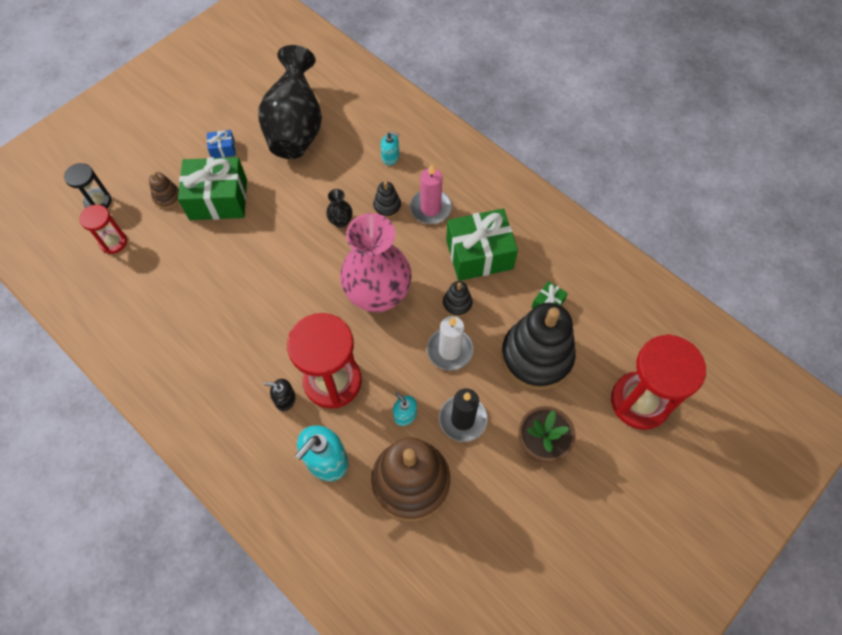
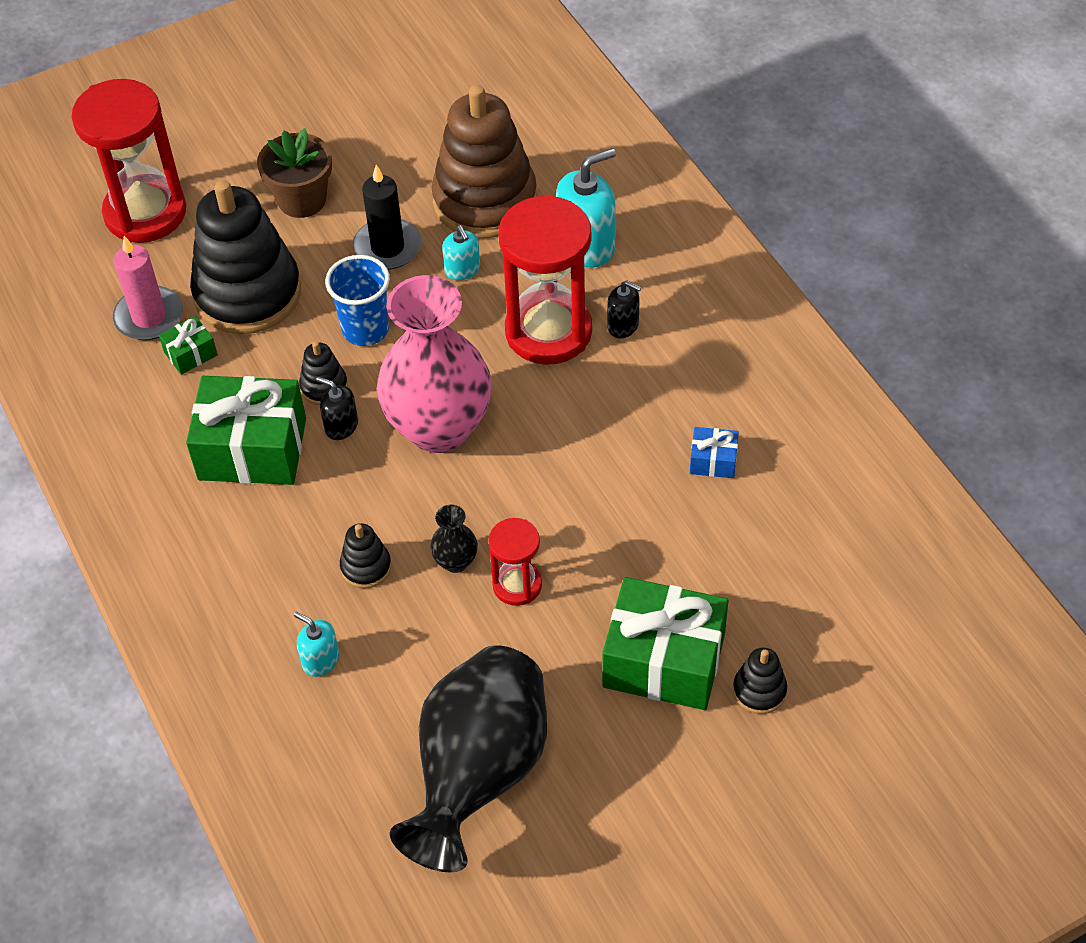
camera: 160 degrees left, 10 degrees down
(98, 202) = (893, 716): black hourglass -> none
(113, 242) = (866, 627): red hourglass -> red hourglass (517, 585)
(167, 197) = (759, 690): brown stacking toy -> black stacking toy
(223, 149) = (635, 766): blue gift -> blue gift (713, 461)
(430, 208) = (293, 544): pink candle -> pink candle (149, 316)
(435, 281) = (341, 426): none -> black soap dispenser
(449, 350) = (365, 329): white candle -> blue cup

